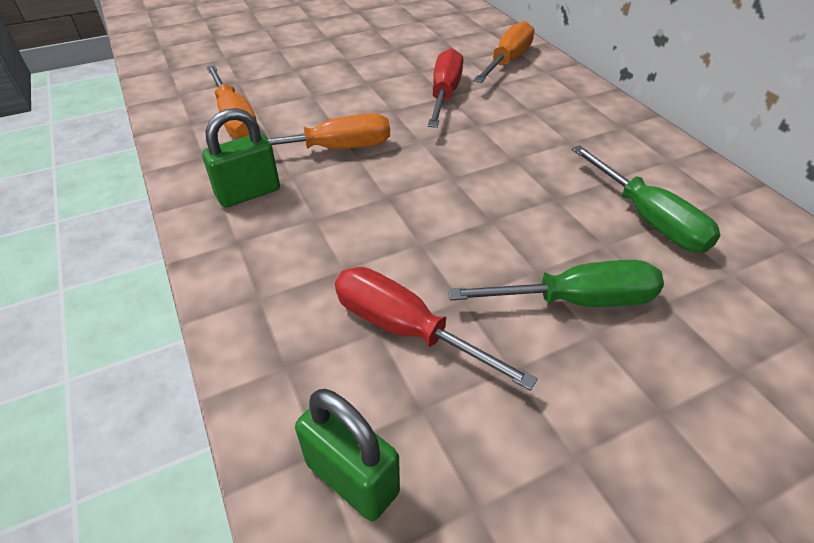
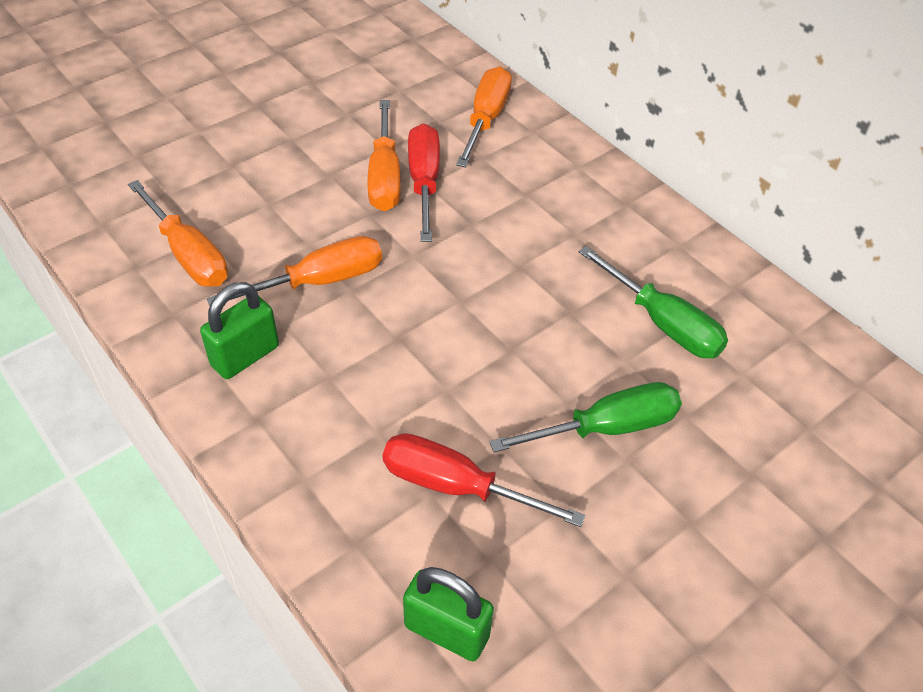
camera: 15 degrees left, 5 degrees up
(412, 87) = (384, 176): none -> orange screwdriver

